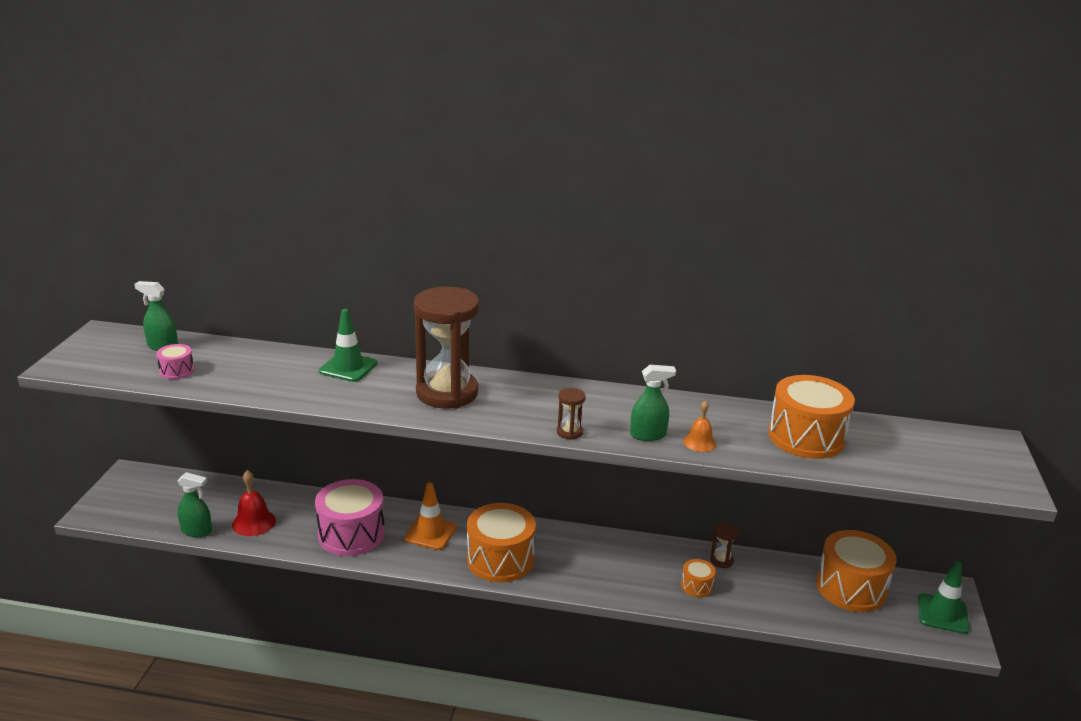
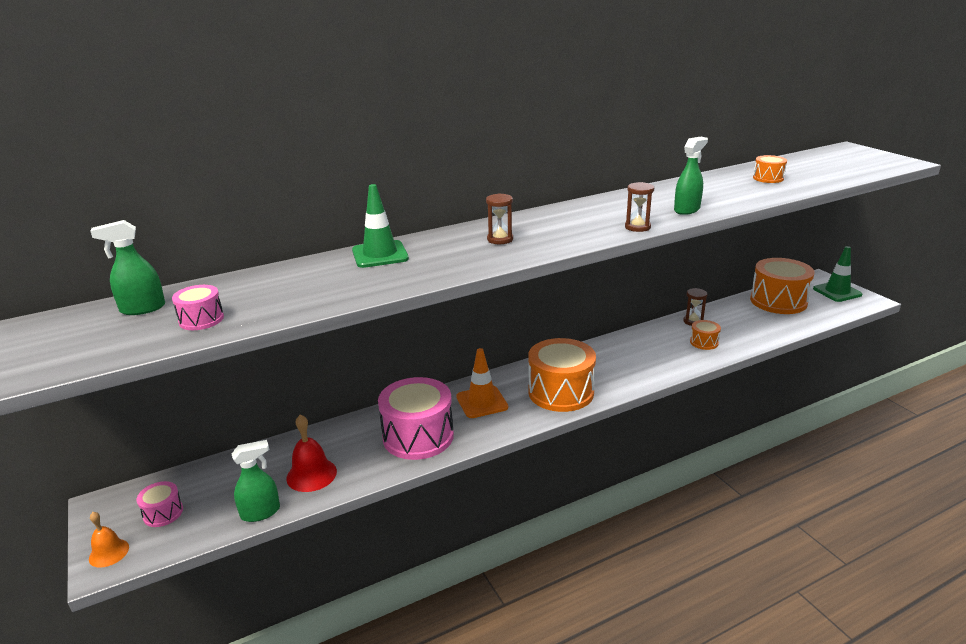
camera: 35 degrees left, 0 degrees up
(150, 498) = (163, 513): none -> pink drum
(447, 393) = (500, 239): brown hourglass -> brown hourglass, size x0.40
(699, 442) = (723, 202): orange bell -> orange bell (109, 553)
(806, 437) = (768, 178): orange drum -> orange drum, size x0.47

